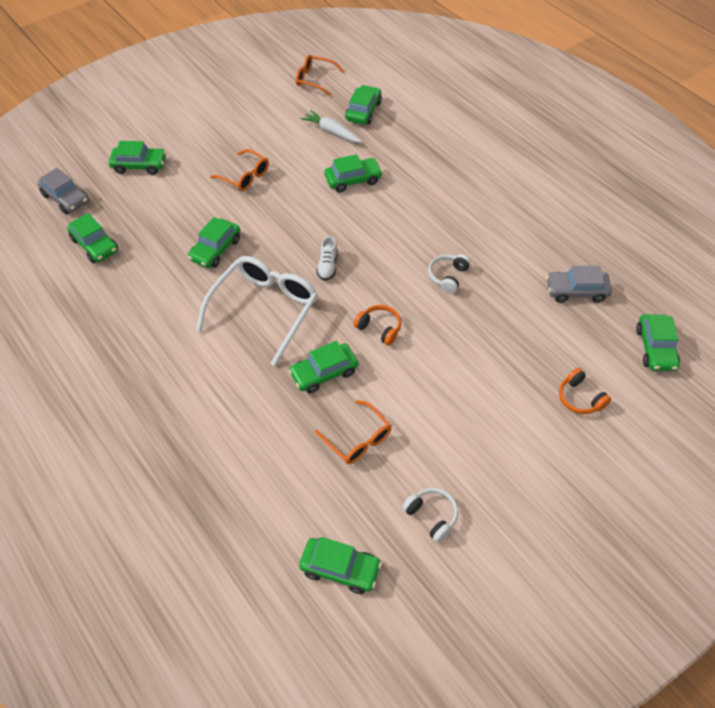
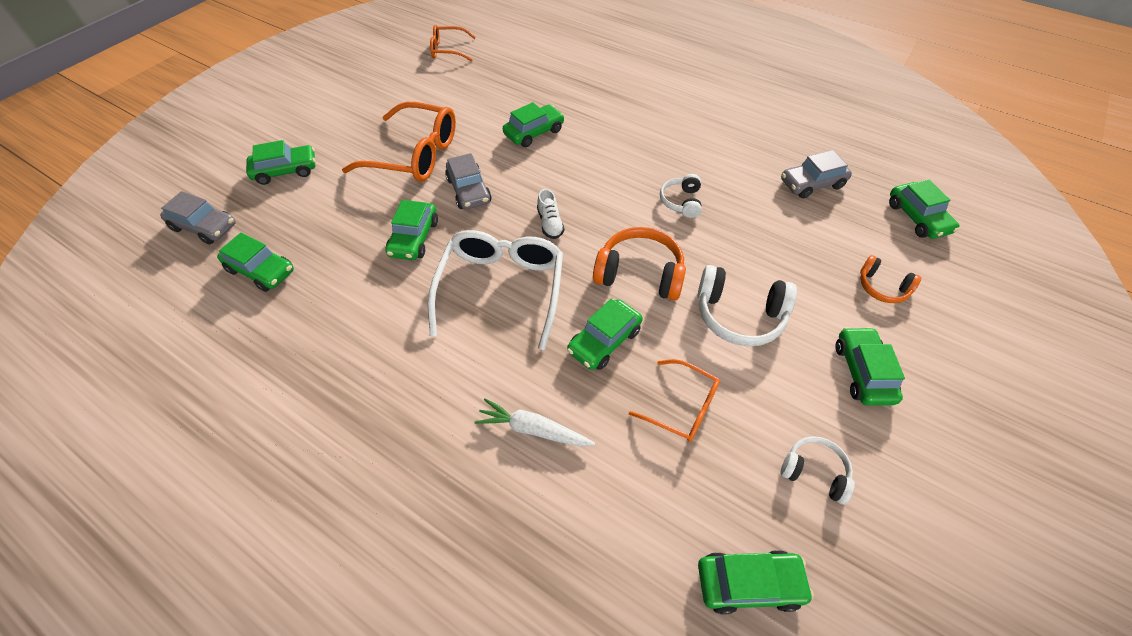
camera: 20 degrees left, 0 degrees up
(245, 176) = (414, 155): orange glasses -> orange glasses, size x1.79
(275, 220) = (469, 190): none -> grey car
(331, 132) = (489, 93): white carrot -> white carrot (533, 429)
(363, 111) = (512, 68): green car -> green car (862, 372)
(379, 328) = (639, 273): orange headphones -> orange headphones, size x1.70
(442, 385) = (739, 315): none -> white headphones

